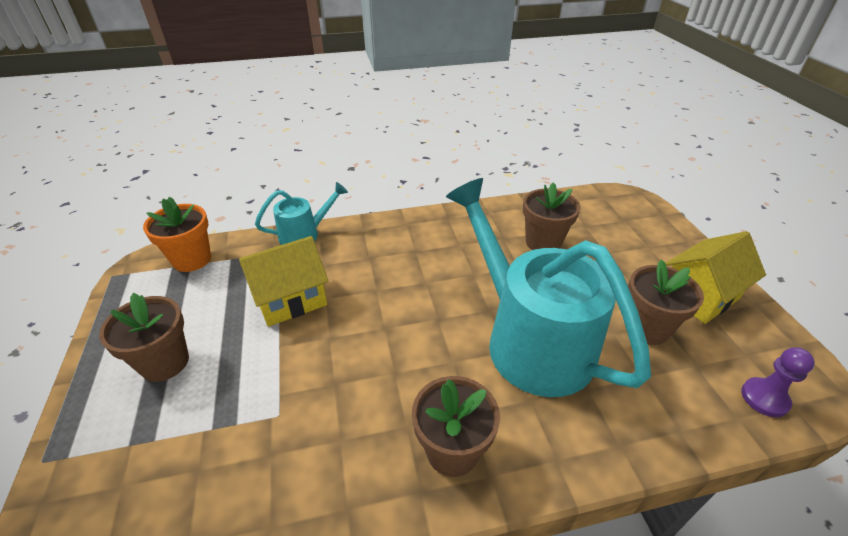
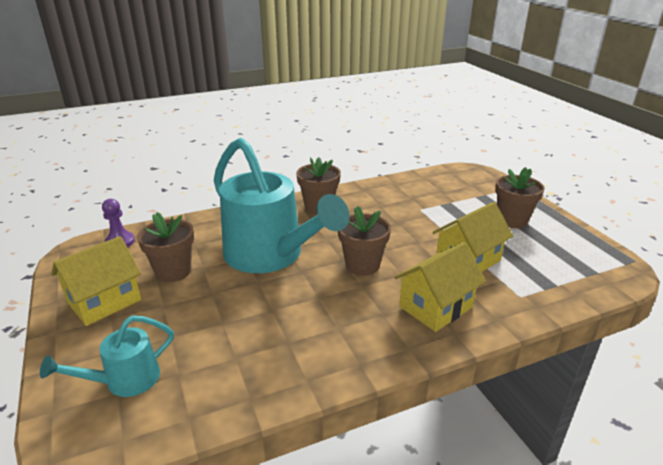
camera: 170 degrees right, 10 degrees down
(192, 259) = (590, 280): orange flower pot -> none
(305, 234) = (513, 319): turquoise watering can -> turquoise watering can (124, 381)
(364, 251) = (435, 307): none -> yellow house
(543, 242) = (241, 341): brown flower pot -> brown flower pot (362, 265)

